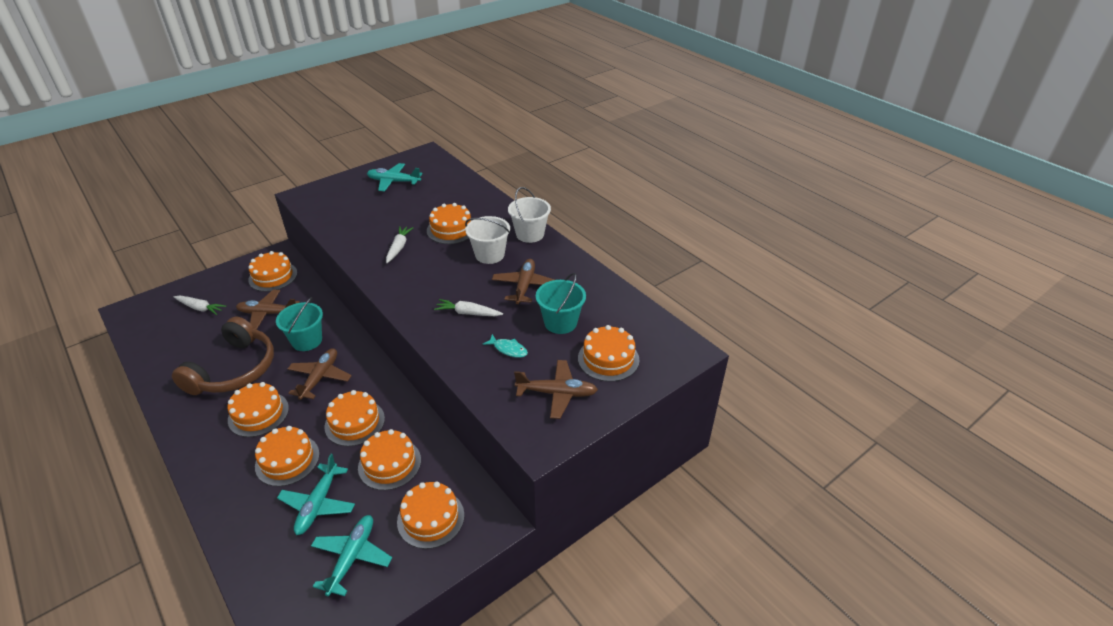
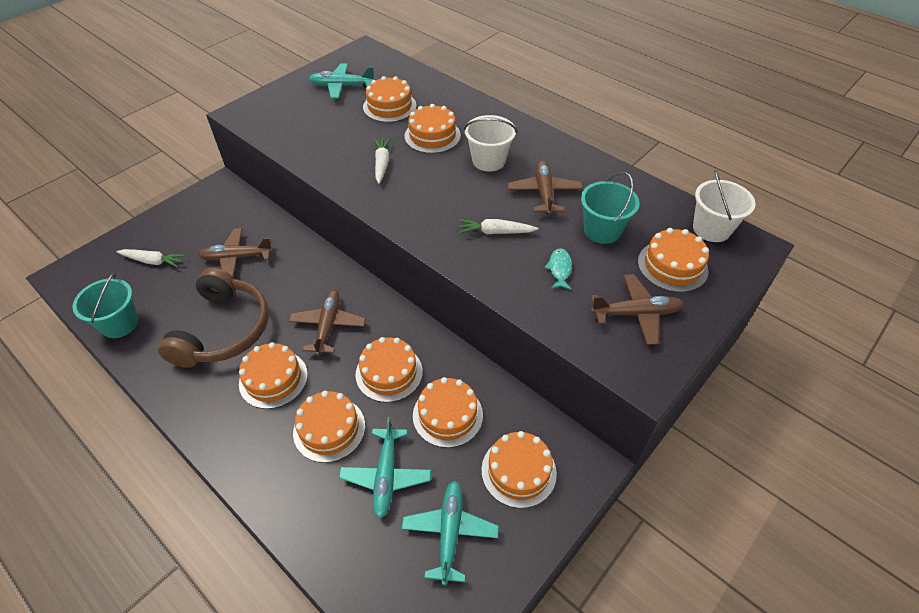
camera: 10 degrees left, 10 degrees up
(273, 276) = (225, 213): orange cake -> orange cake (389, 106)
(307, 341) = (295, 284): turquoise bucket -> turquoise bucket (120, 323)
(508, 349) = (559, 269): turquoise fish -> turquoise fish turned 105 degrees counterclockwise
(530, 234) = (522, 132): white bucket -> white bucket (711, 229)

